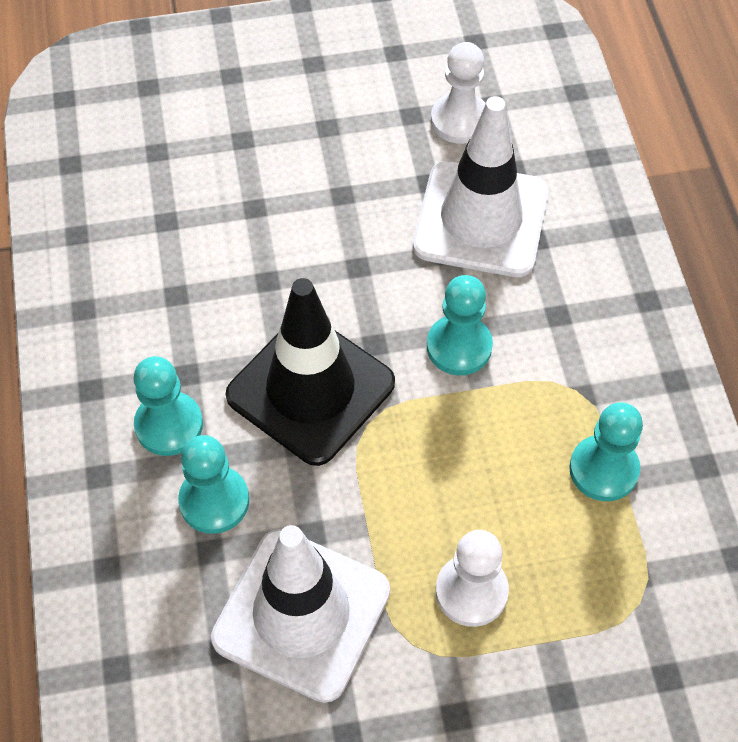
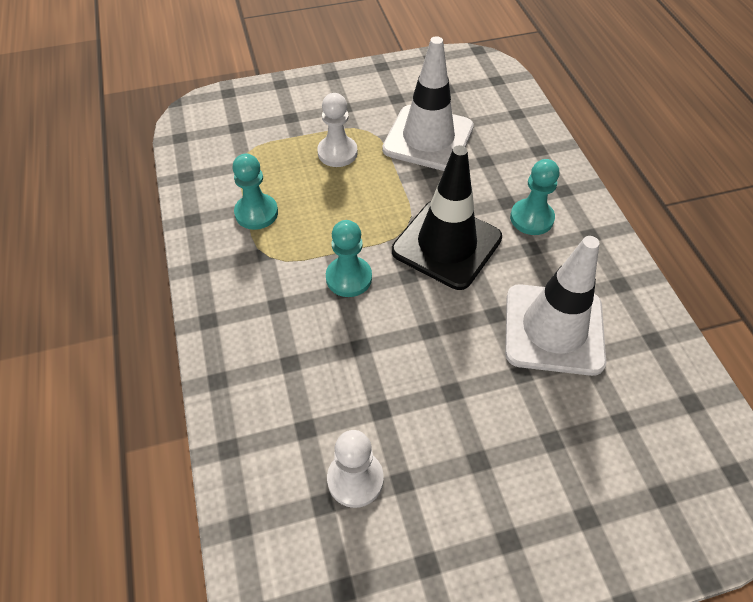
camera: 175 degrees right, 5 degrees down
(214, 501) = (490, 182): turquoise pawn -> none
(481, 219) = (334, 377): white traffic cone -> white traffic cone (553, 329)

